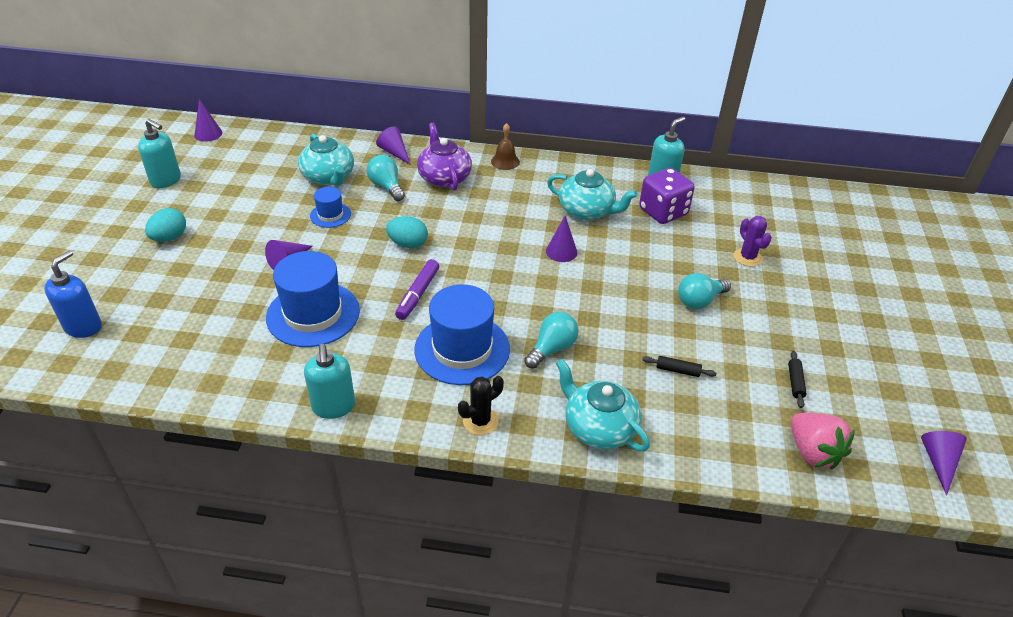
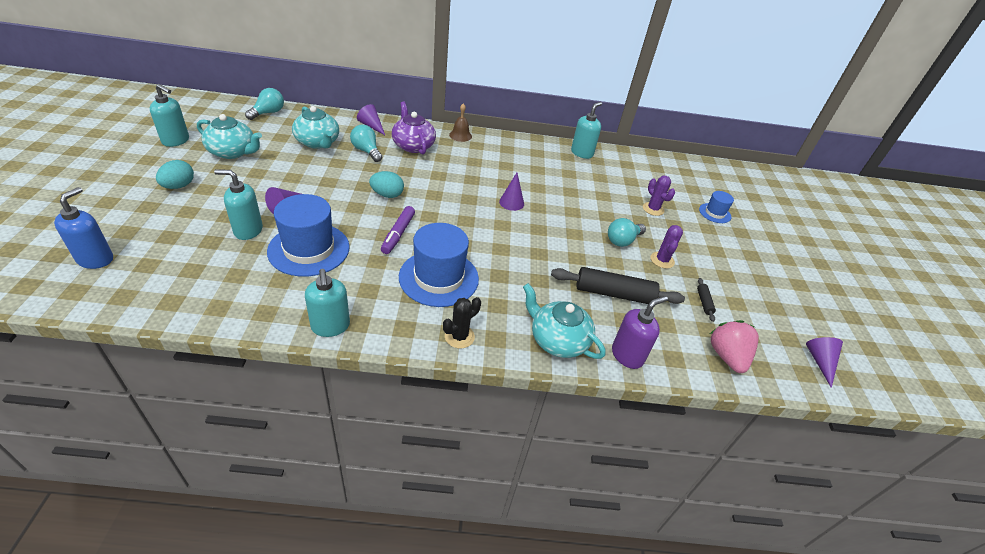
camera: 10 degrees left, 0 degrees up
(208, 134) = (213, 106): purple cone -> none
(245, 291) = (248, 230): none -> turquoise soap dispenser
(330, 215) = (320, 171): blue hat -> blue hat (714, 213)
(552, 349) = (512, 277): turquoise light bulb -> turquoise light bulb (268, 113)
(587, 211) = (528, 173): turquoise teapot -> turquoise teapot (233, 152)
(663, 212) = (585, 175): purple dice -> none
(677, 370) = (614, 294): black rolling pin -> black rolling pin, size x2.23
(683, 448) = (627, 355): none -> purple soap dispenser
(748, 327) = (662, 260): none -> purple cactus
(813, 452) = (727, 356): pink strawberry -> pink strawberry turned 150 degrees counterclockwise

